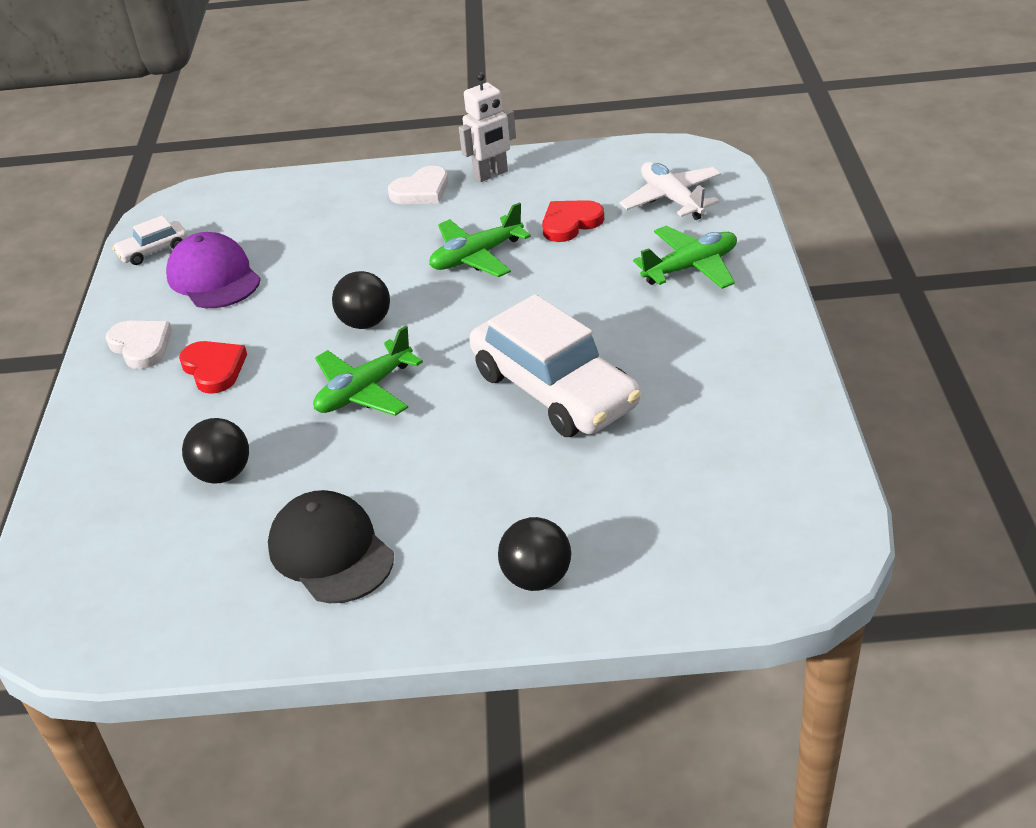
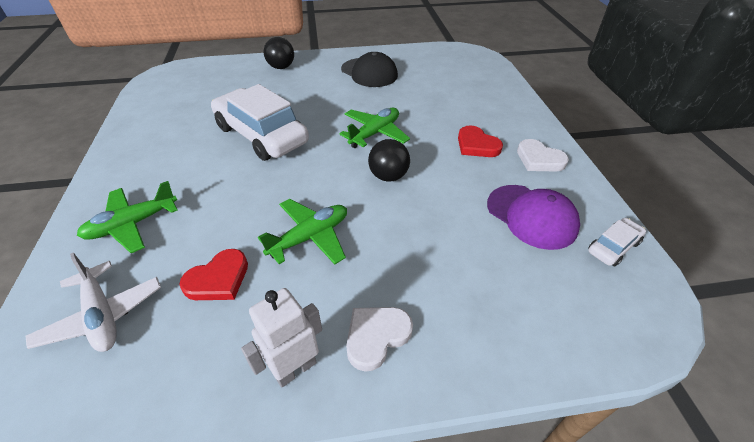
camera: 170 degrees right, 5 degrees up
(223, 474) = (434, 96): black ball -> none

